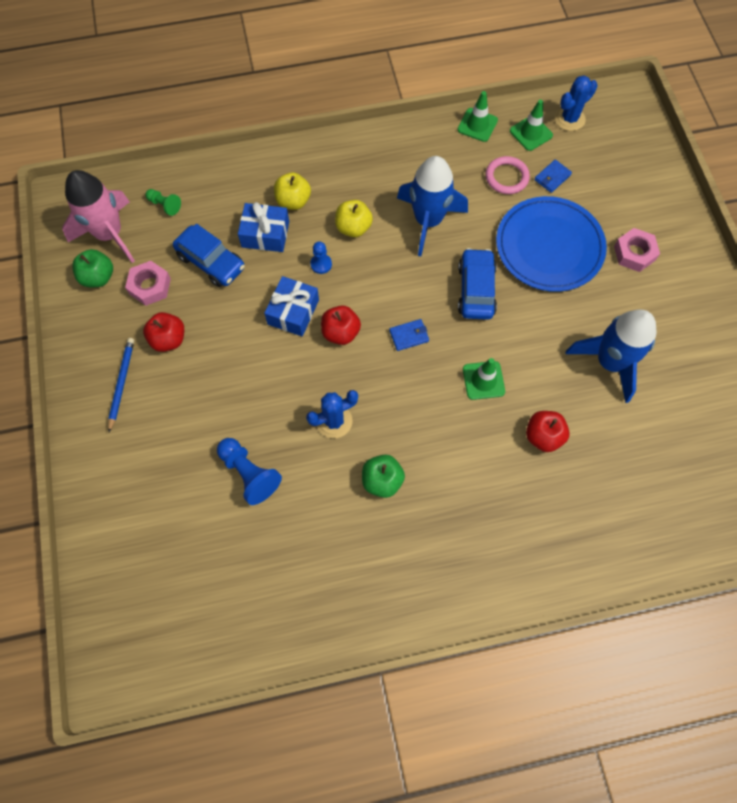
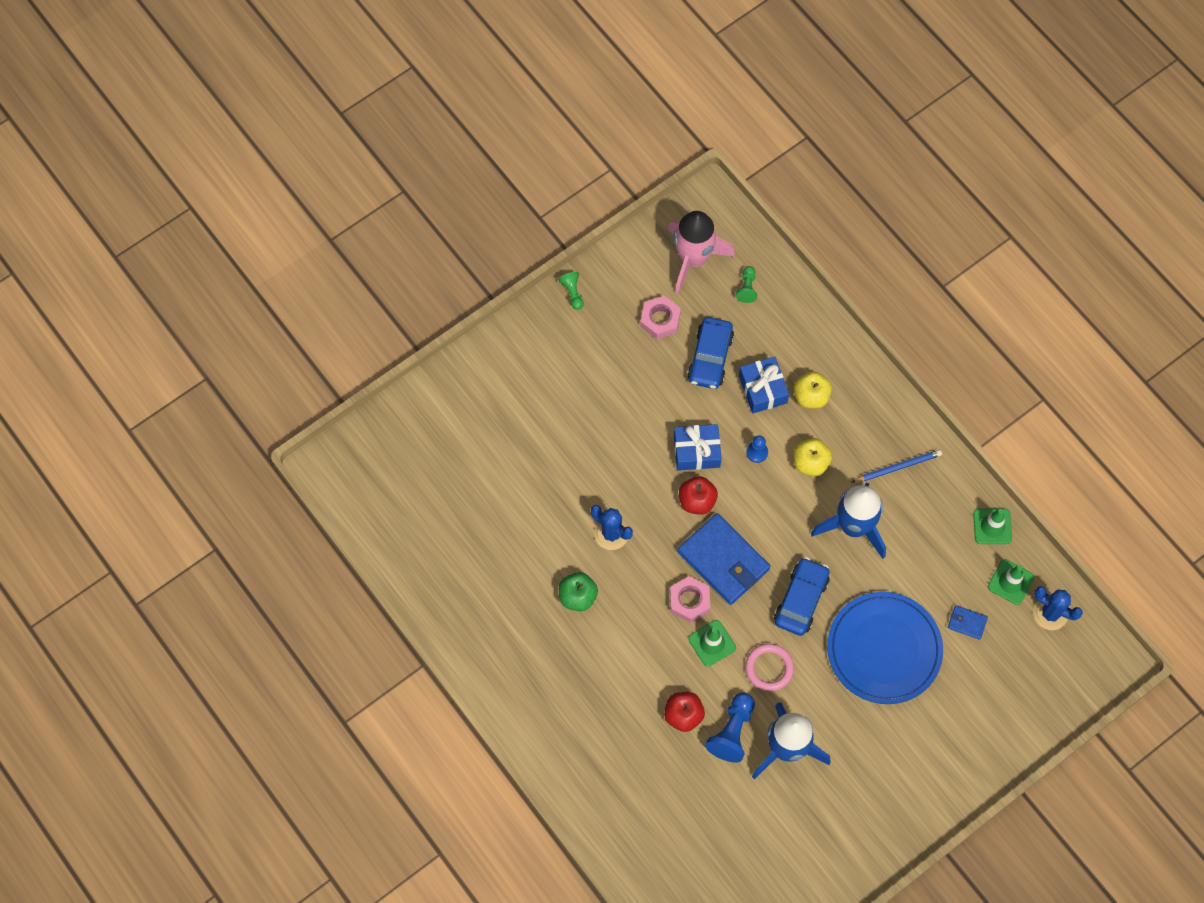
camera: 65 degrees right, 0 degrees up
(75, 348) = (572, 293): none -> green pawn
(98, 277) = (647, 273): green apple -> none
(121, 383) = (560, 346): blue pencil -> blue pencil (898, 467)
(169, 339) = (618, 362): red apple -> none
(249, 474) = (532, 488): blue pawn -> blue pawn (732, 732)
(409, 336) = (723, 561): blue wallet -> blue wallet, size x2.28
(476, 290) = (801, 600): blue car -> blue car turned 45 degrees counterclockwise
(506, 177) = (943, 579): pink ring -> pink ring (769, 668)
(634, 253) = (918, 732): pink nut -> pink nut (689, 601)

